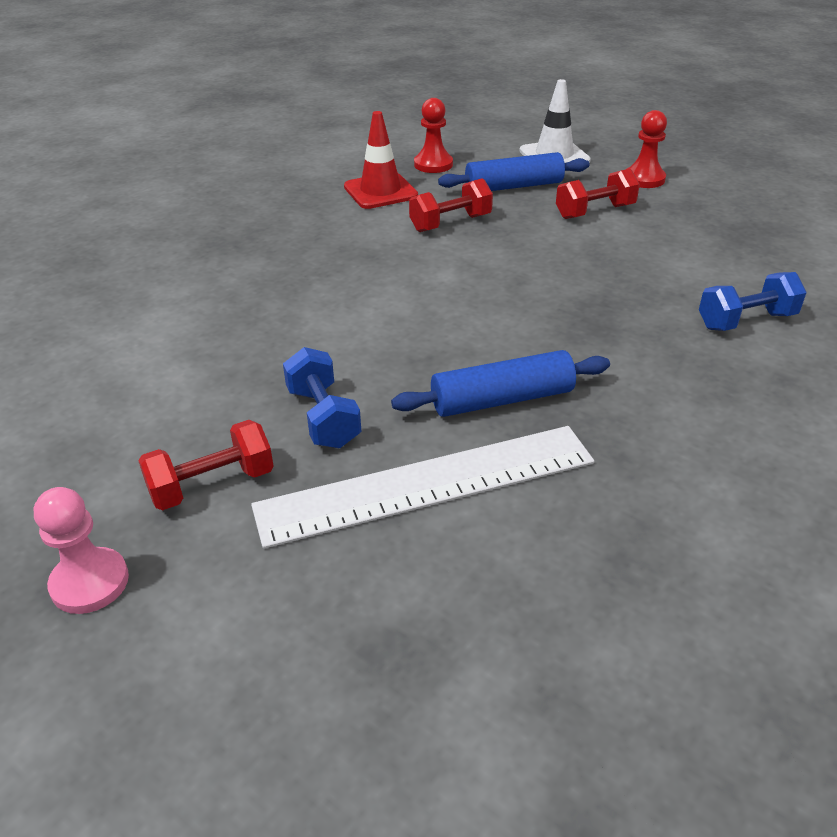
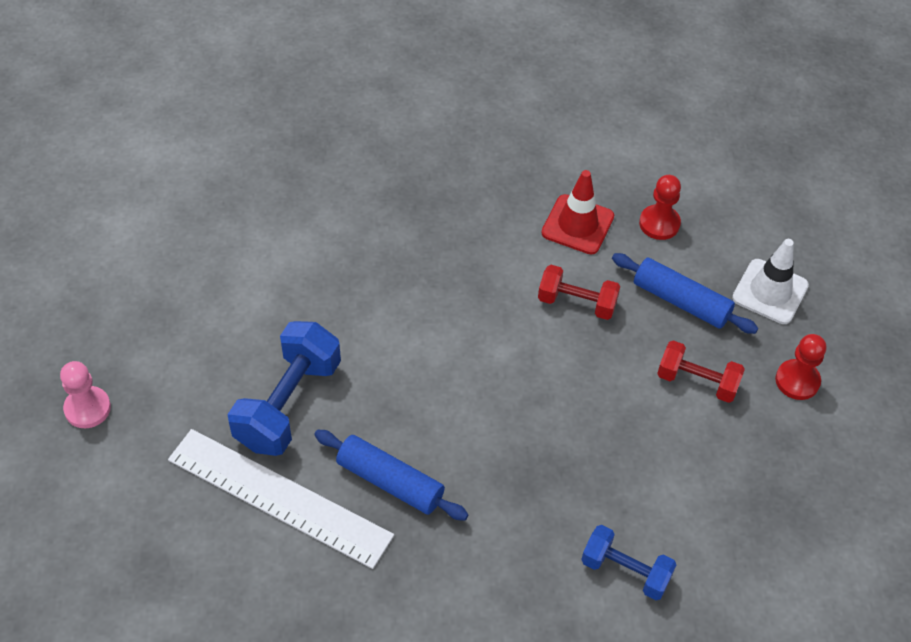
camera: 45 degrees right, 15 degrees up
(212, 485) = (190, 399): red dumbbell -> none
(323, 417) = (288, 404): blue dumbbell -> blue dumbbell, size x1.63

